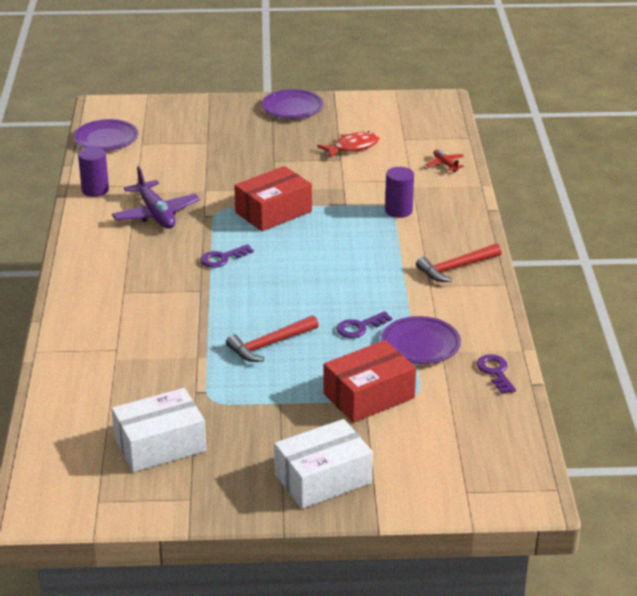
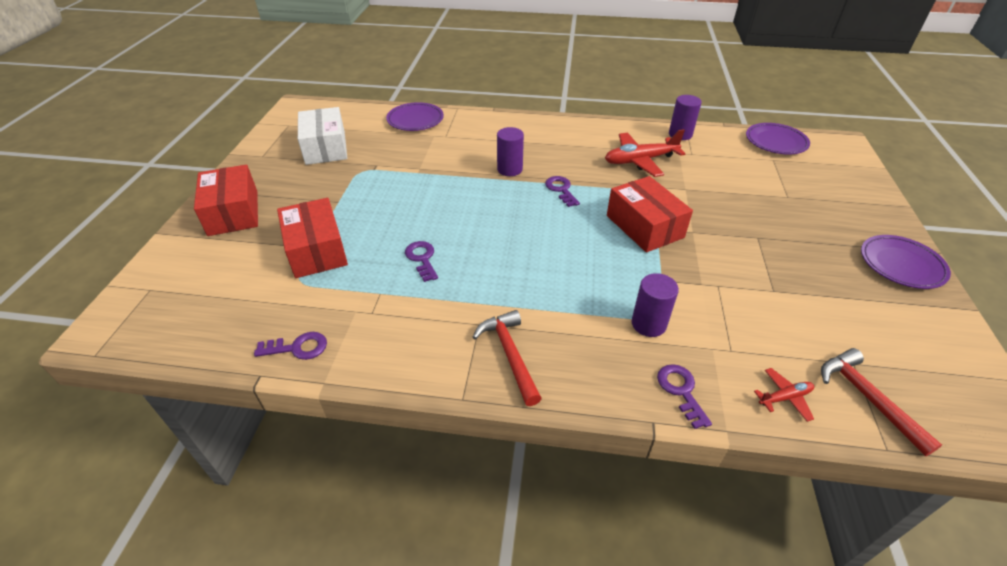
camera: 100 degrees right, 10 degrees up
(156, 214) = (640, 161): purple plane -> red plane
(188, 293) = (509, 169): none -> purple cylinder
(270, 344) = (419, 203): red hammer -> red hammer (867, 398)
(323, 478) = (233, 212): white box -> red box
(352, 147) = (810, 305): red fish -> none
(420, 344) = (374, 297): purple plate -> purple plate (415, 120)
(457, 199) = (681, 391): none -> purple key

